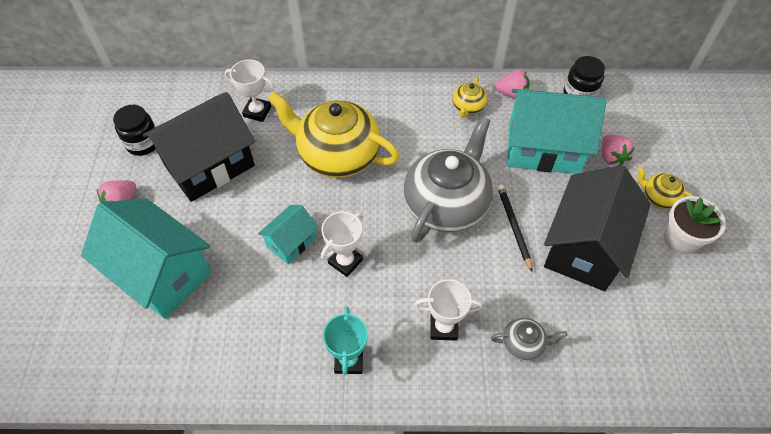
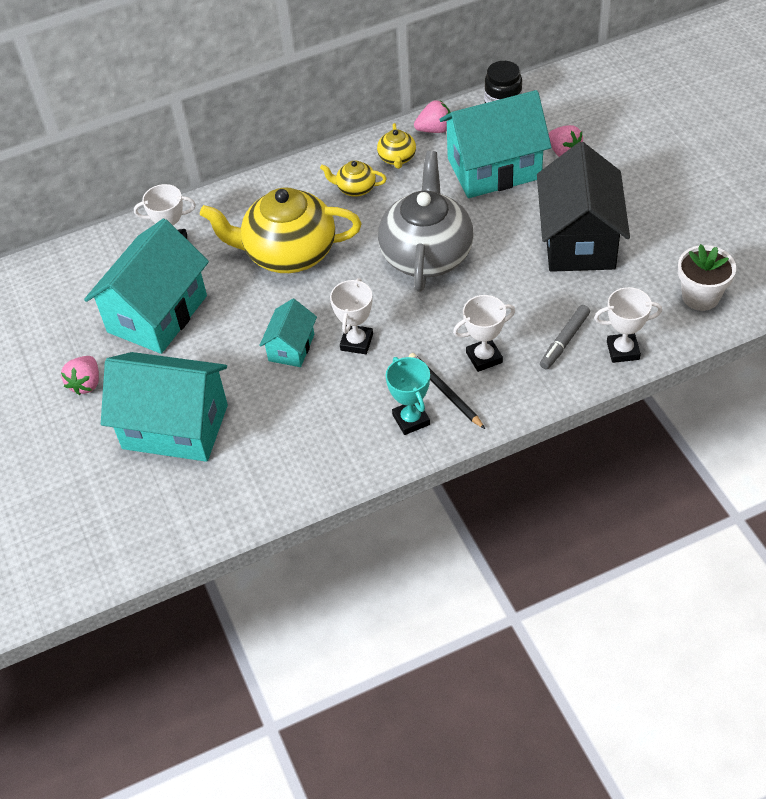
camera: 20 degrees left, 5 degrees down
(143, 143) = (68, 321): black jar -> none
(209, 165) = (157, 314): black house -> turquoise house
(513, 226) = (502, 248): black pencil -> black pencil (445, 391)
(523, 344) = (564, 341): grey teapot -> grey marker
(573, 380) = (623, 350): none -> white trophy
(659, 197) = (625, 170): yellow teapot -> yellow teapot (355, 188)
(680, 239) = (662, 199): white flower pot -> white flower pot (700, 296)

